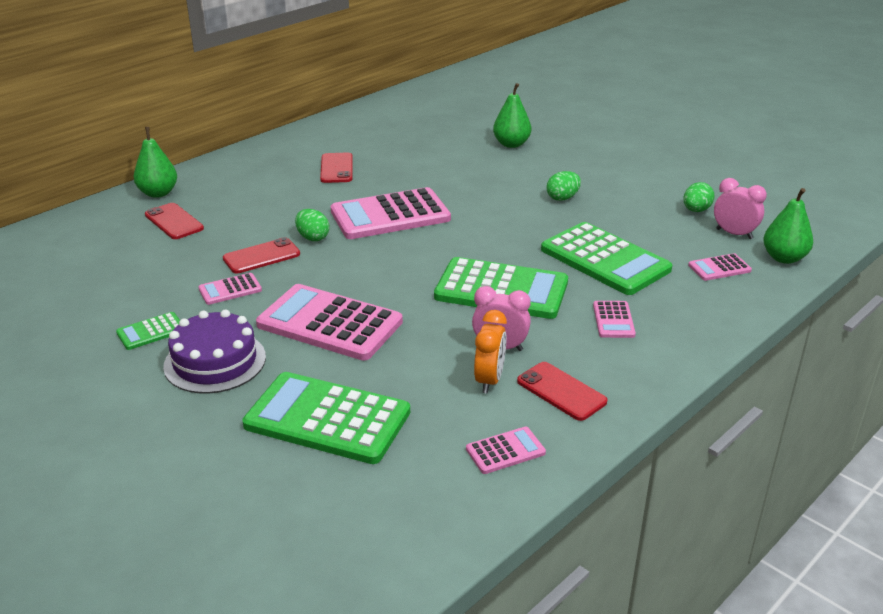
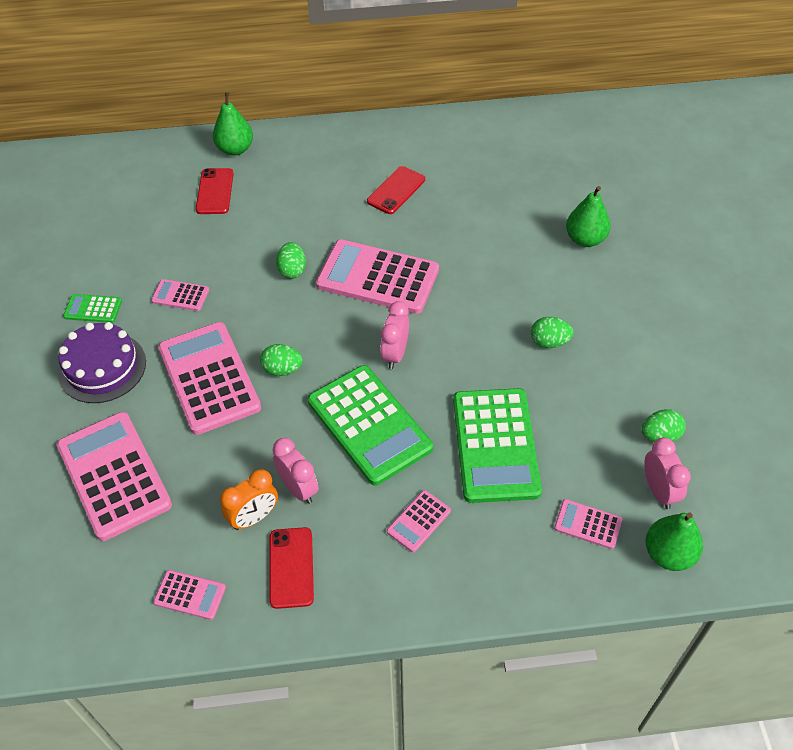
camera: 40 degrees right, 20 degrees up
(261, 256) = (236, 270): red phone -> none
(327, 418) = (114, 475): green calculator -> pink calculator
(387, 292) = (282, 369): none -> green egg
(464, 247) = (395, 354): none -> pink clock

